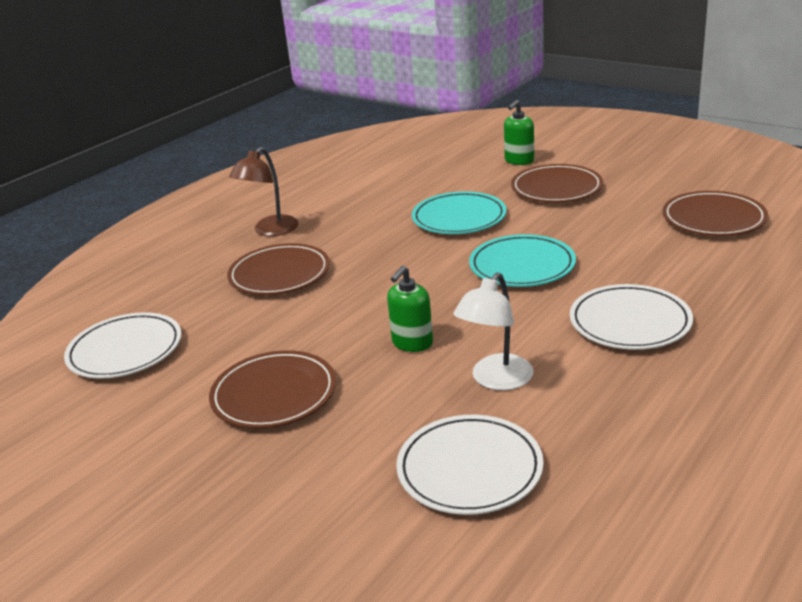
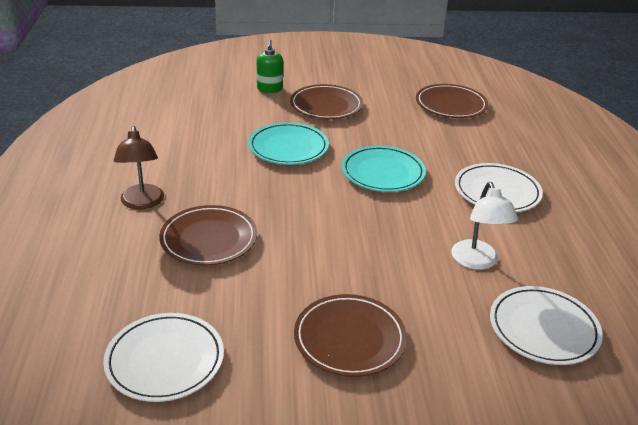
camera: 45 degrees left, 5 degrees up
(412, 343) = (390, 257): green soap dispenser -> none

